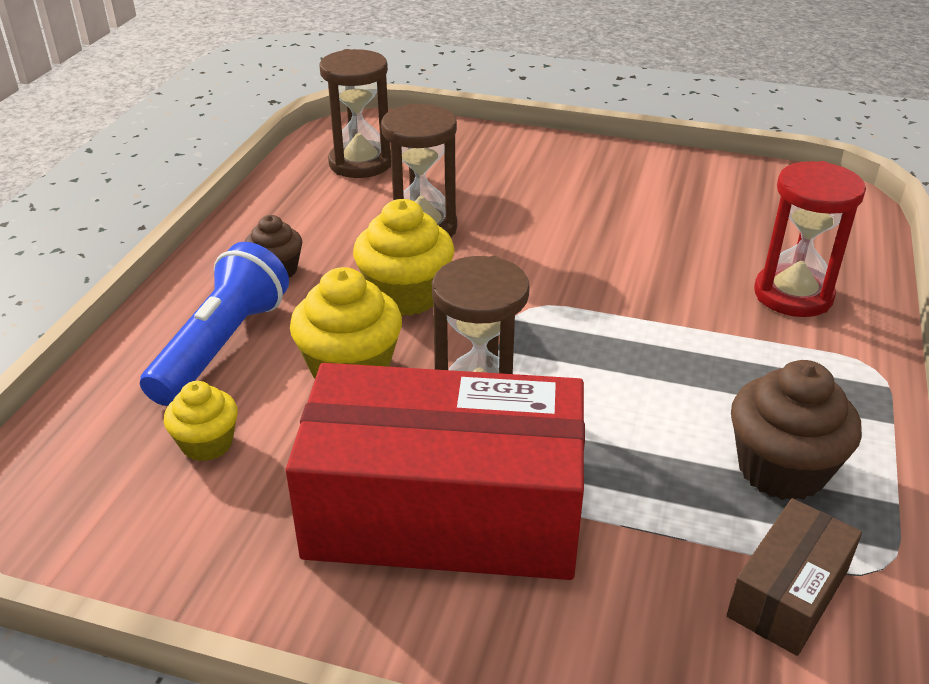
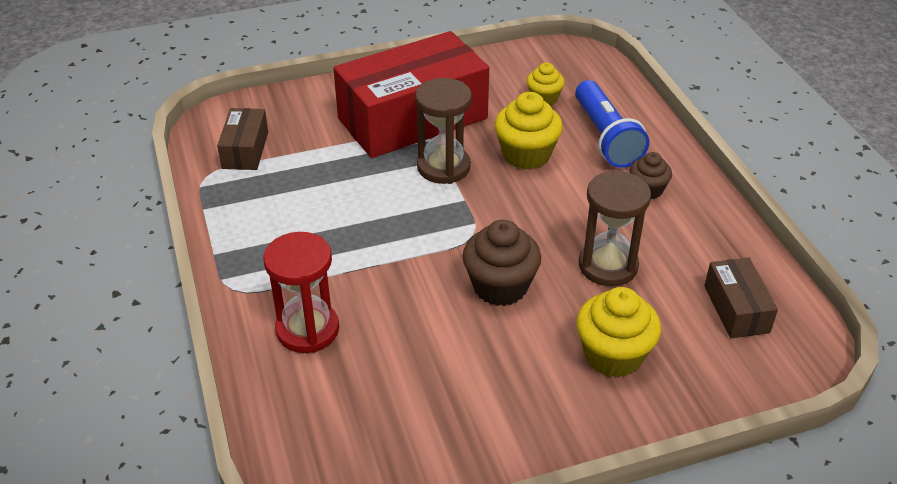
camera: 145 degrees right, 5 degrees up
(360, 163) = (736, 309): brown hourglass -> brown box
(405, 295) = (553, 209): yellow cupcake -> yellow cupcake (613, 355)
(781, 469) = (268, 201): brown cupcake -> brown cupcake (500, 286)

